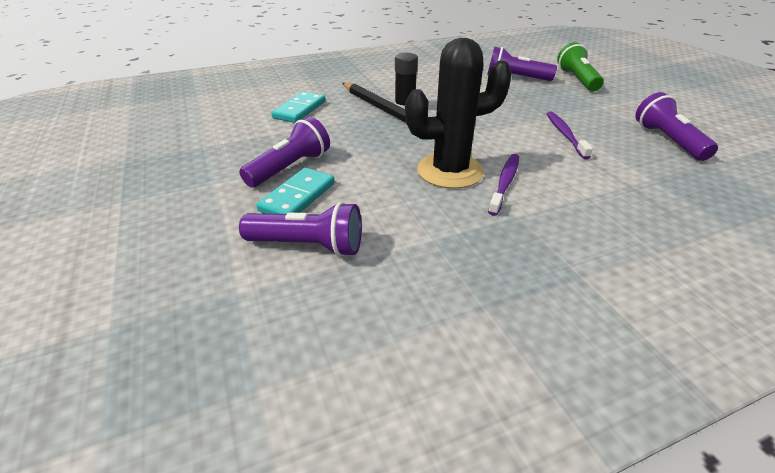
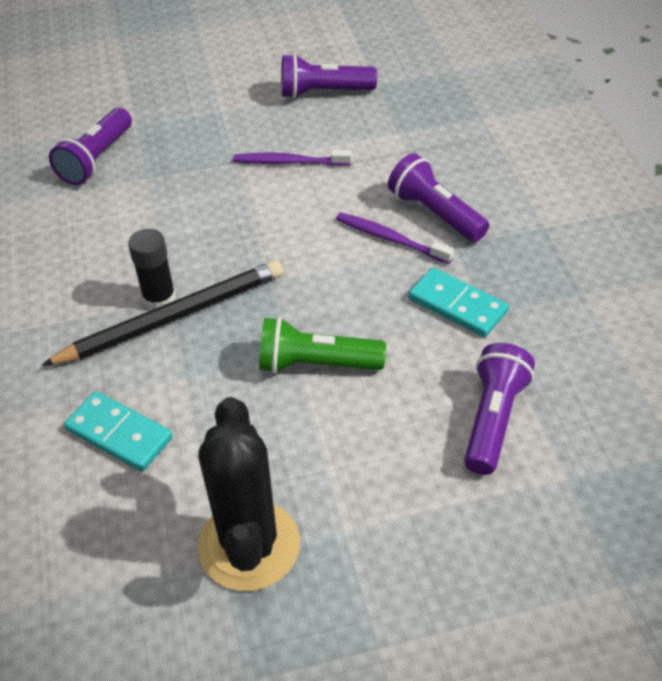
camera: 80 degrees left, 10 degrees up
(290, 168) = (318, 441): purple flashlight -> purple flashlight (435, 213)
(298, 197) = (394, 430): turquoise domino -> turquoise domino (457, 305)
(450, 171) = (356, 279): black cactus -> black cactus (249, 545)
(577, 80) = (128, 103): green flashlight -> green flashlight (316, 364)

